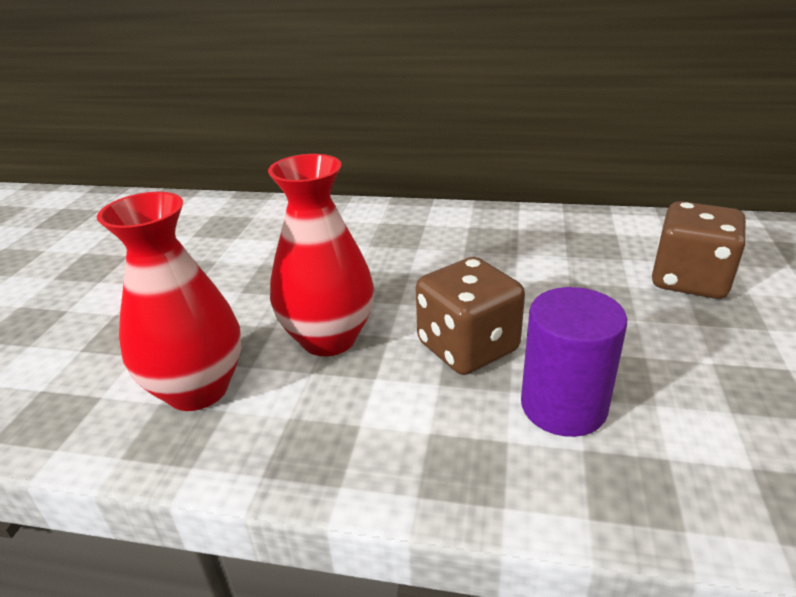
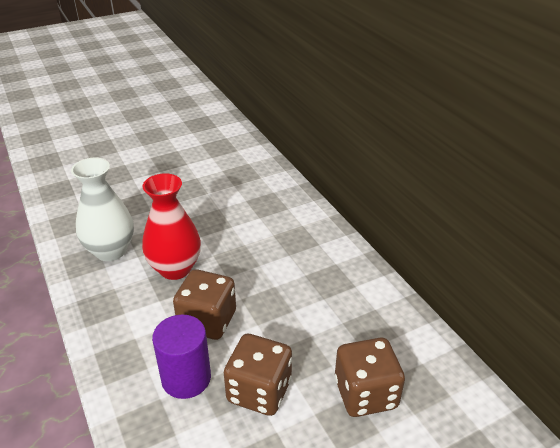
camera: 50 degrees right, 5 degrees up
(197, 389) = (110, 251): red vase -> white vase
(635, 350) = (259, 391): none -> brown dice

